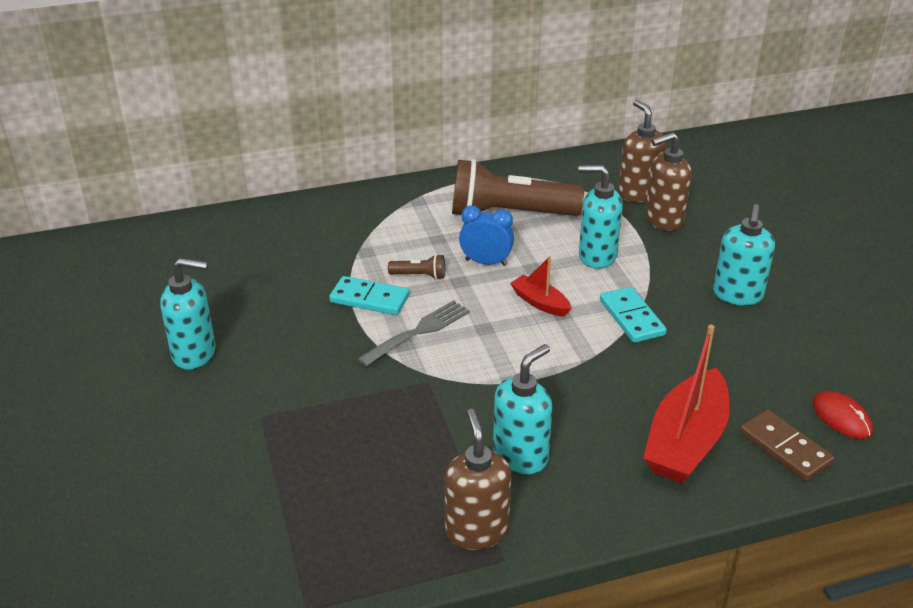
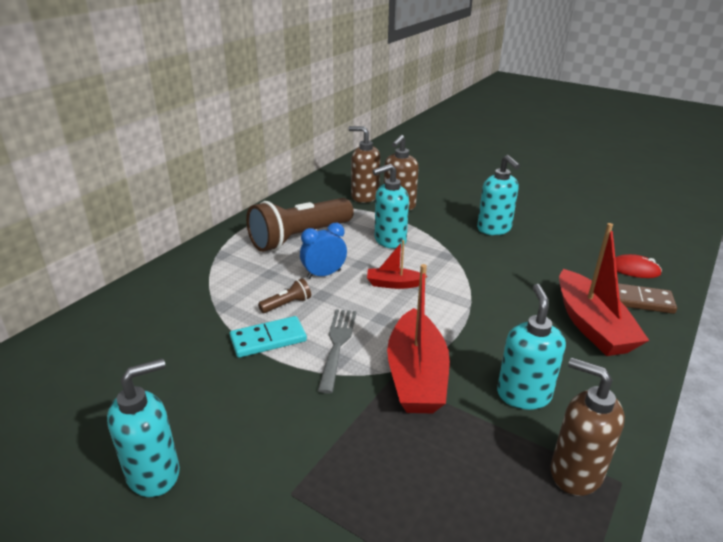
camera: 40 degrees left, 5 degrees down
(450, 391) = (416, 375): none -> red boat
(631, 317) = (459, 267): turquoise domino -> none

